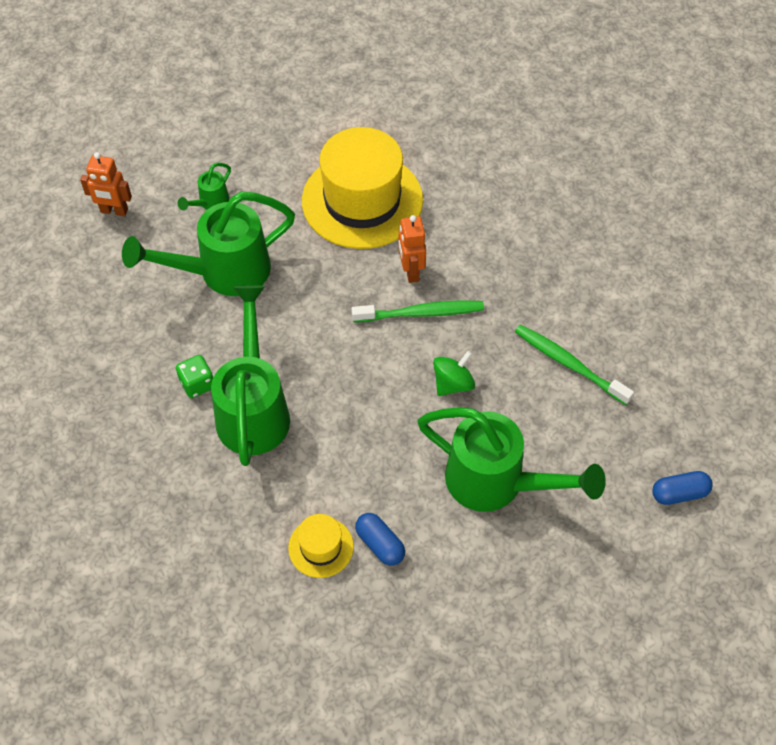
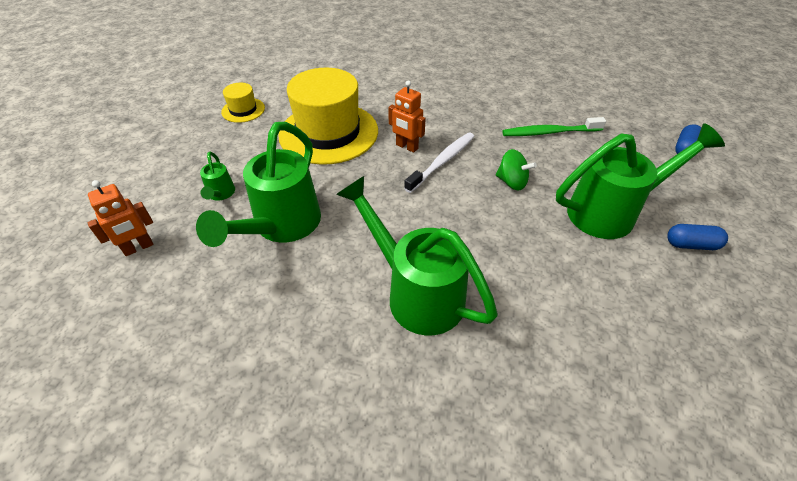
camera: 45 degrees left, 10 degrees down
(197, 384) = (352, 311): green dice -> none
(321, 547) = (588, 342): yellow hat -> yellow hat (243, 110)
(380, 544) = (614, 303): blue capsule -> blue capsule (691, 244)
(421, 313) = (442, 162): green toothbrush -> white toothbrush
(453, 384) = (512, 182): green spinning top -> green spinning top turned 120 degrees clockwise

